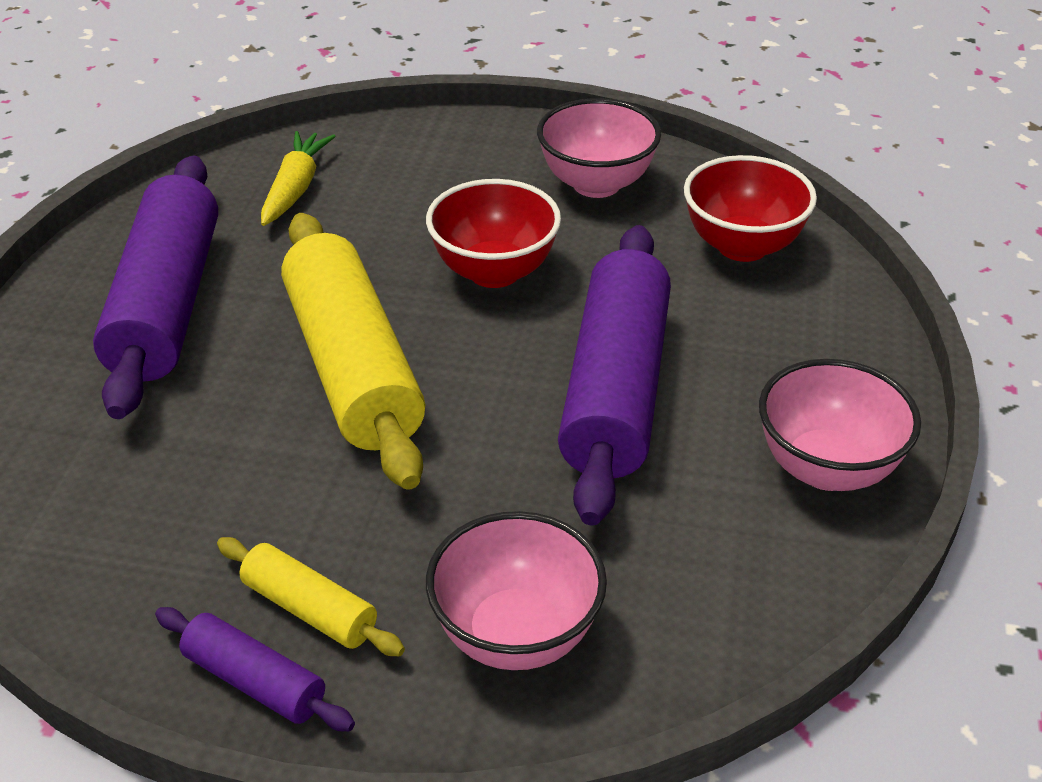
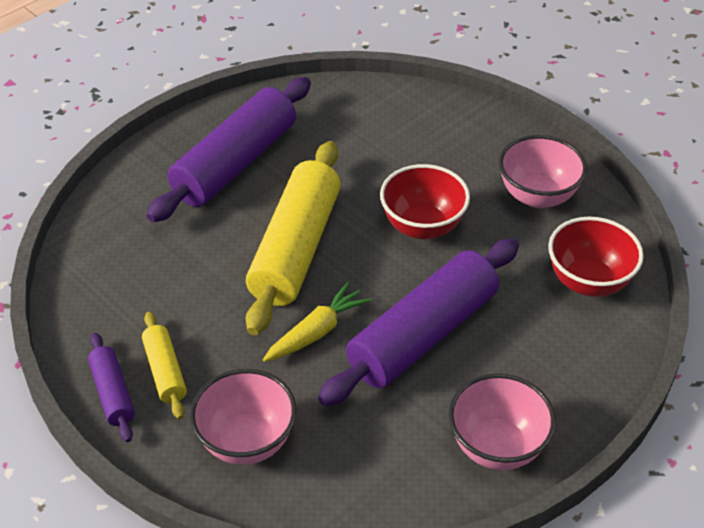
camera: 35 degrees right, 5 degrees up
(295, 188) = (359, 120): yellow carrot -> yellow carrot (316, 332)

